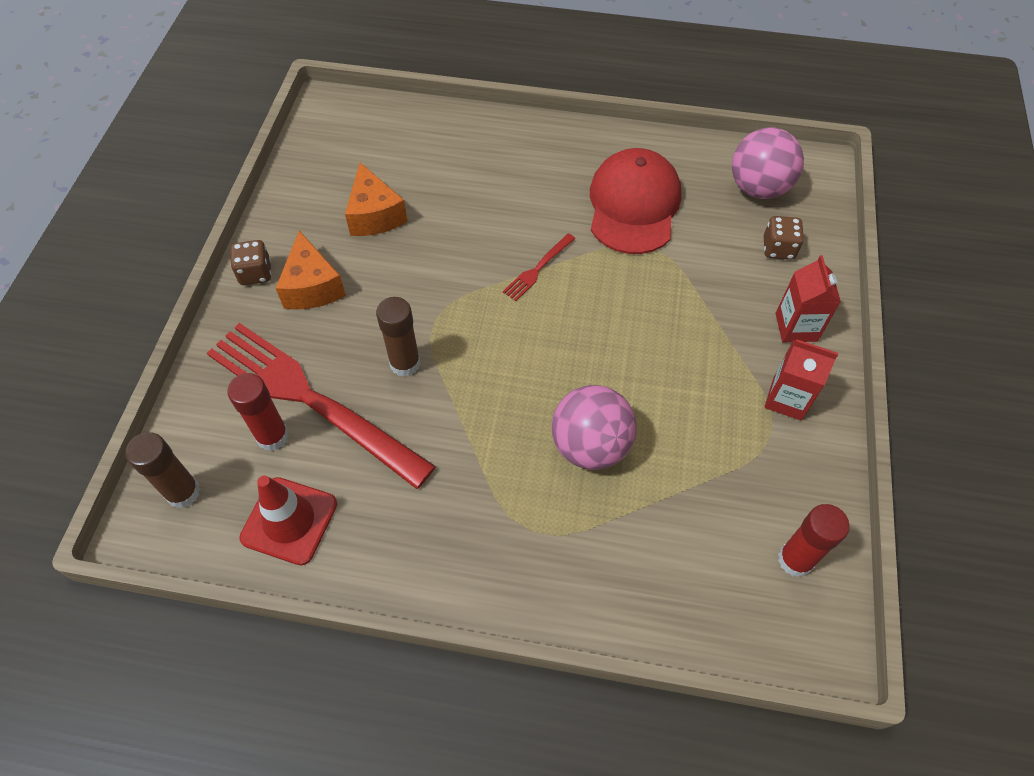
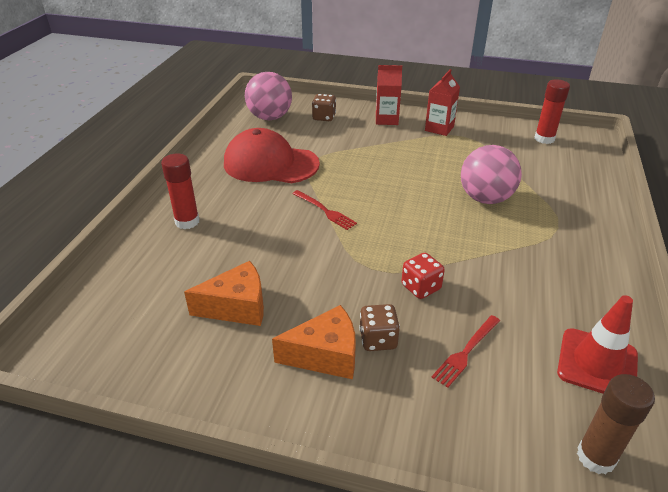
camera: 85 degrees left, 20 degrees down
(255, 273) = (298, 409): brown dice -> brown dice (378, 339)
(272, 436) = (512, 381): red glue stick -> red glue stick (187, 222)
(311, 399) = (466, 352): red fork -> red fork, size x0.40
(405, 363) = (421, 287): brown glue stick -> red dice

